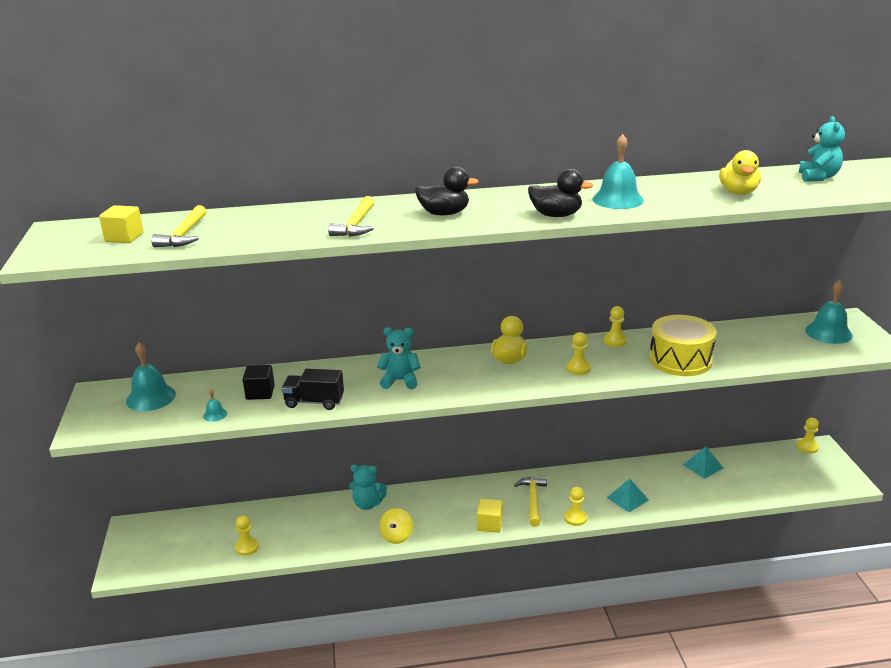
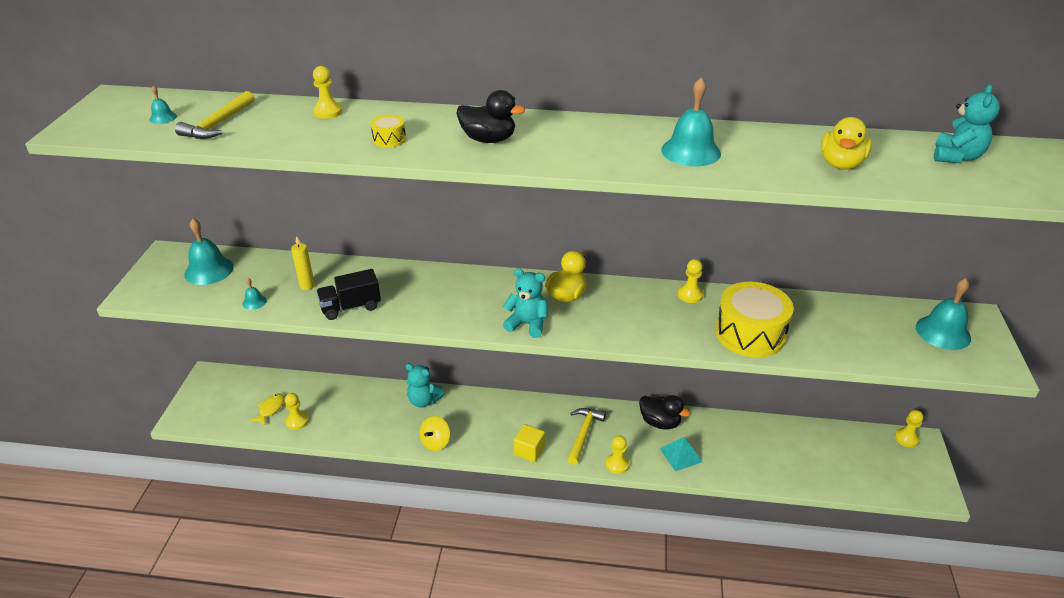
camera: 15 degrees right, 10 degrees up
(124, 237) = (163, 118): yellow cube -> turquoise bell
(213, 543) = (270, 409): none -> yellow fish
(260, 393) = (307, 285): black cube -> yellow candle
(314, 402) = (351, 307): black truck -> black truck turned 45 degrees counterclockwise
(356, 225) = (389, 139): yellow hammer -> yellow drum
(400, 381) = (445, 299): turquoise teddy bear -> turquoise teddy bear (527, 324)
(556, 215) = (606, 162): black duck -> black duck (660, 422)
(578, 368) = (632, 321): yellow pawn -> yellow pawn (327, 112)
(703, 466) = (778, 435): turquoise pyramid -> none

